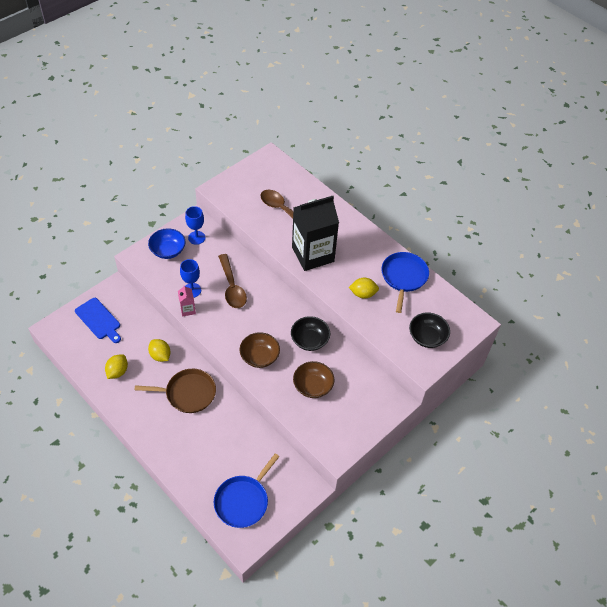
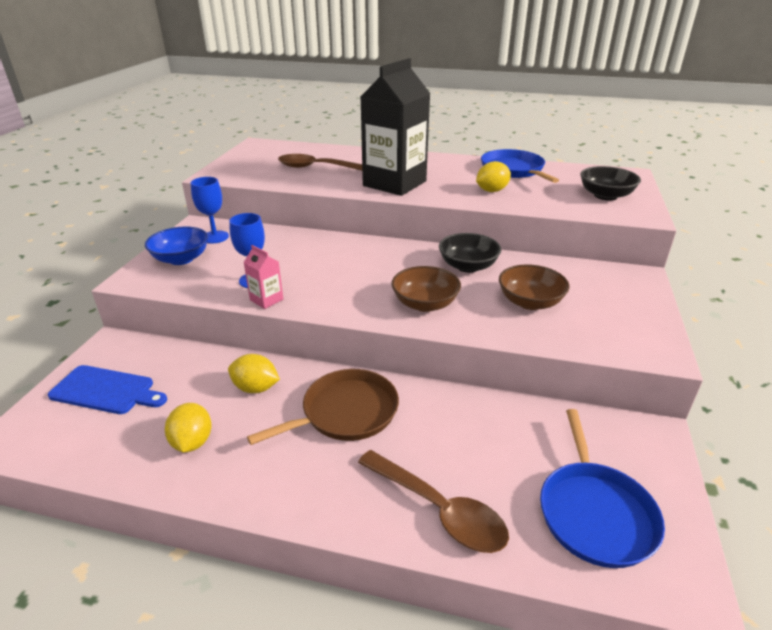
camera: 30 degrees left, 20 degrees down
(232, 287) = (310, 259): brown spoon -> brown spoon (439, 510)

